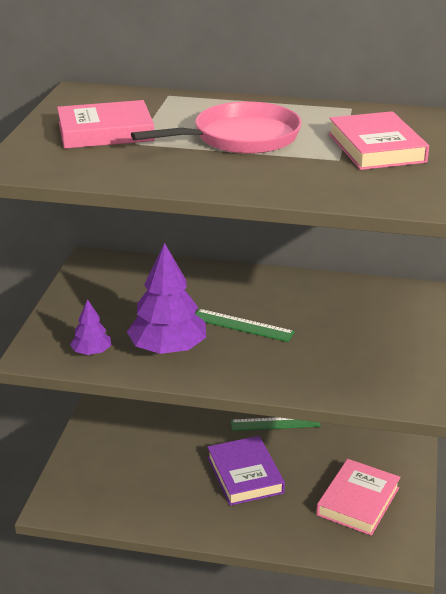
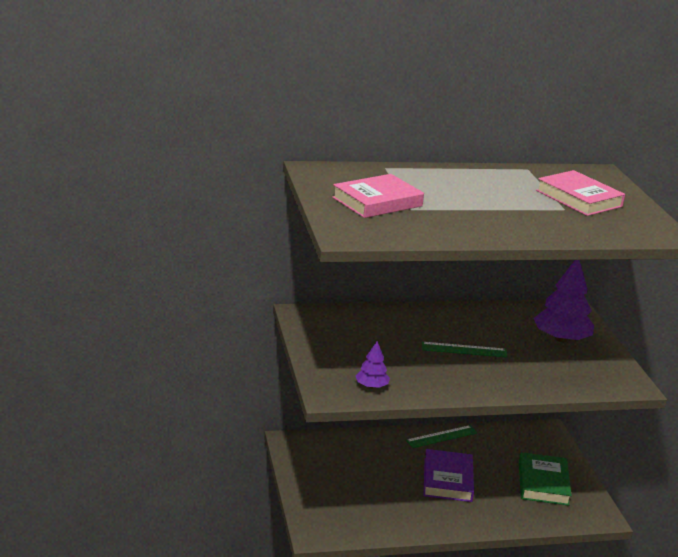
camera: 25 degrees left, 5 degrees down
(168, 349) = (426, 375): purple tree -> purple tree (561, 339)
(240, 138) = (480, 198): pink pan -> none
(245, 475) = (447, 480): purple book -> purple book turned 45 degrees clockwise
(358, 501) = (543, 483): pink book -> green book

